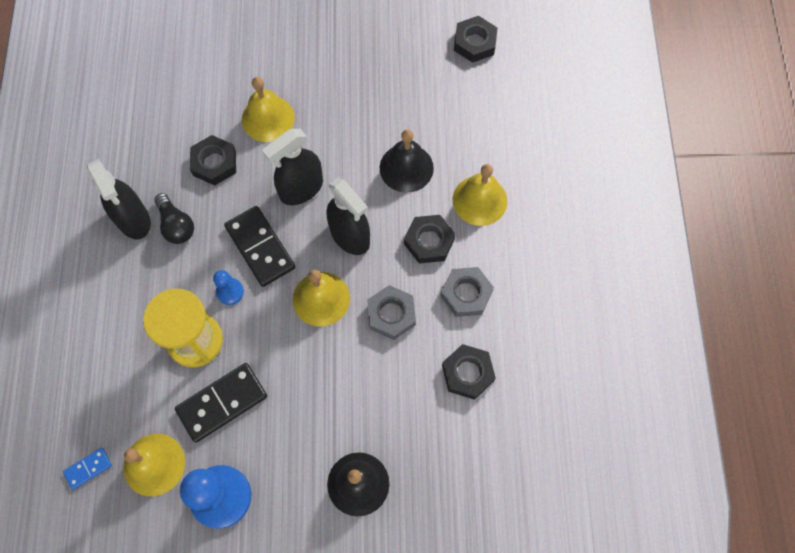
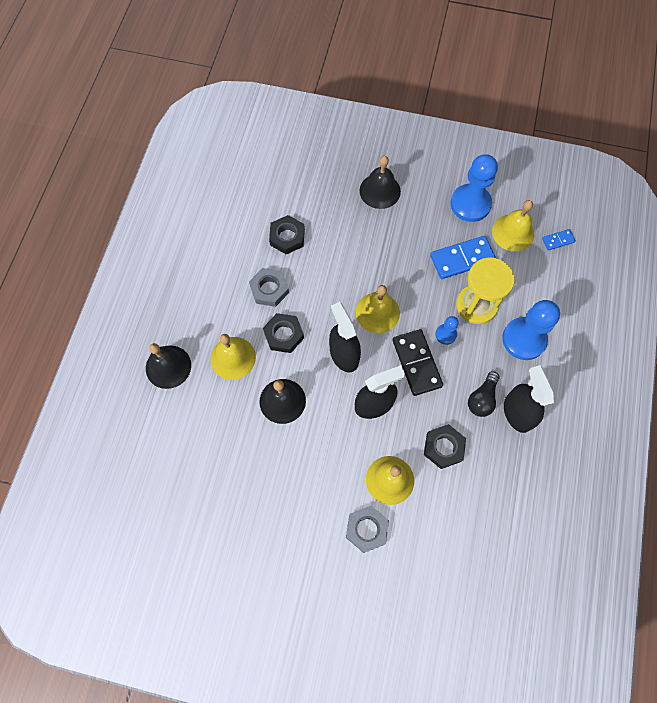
camera: 165 degrees left, 0 degrees up
(130, 310) = (524, 339): none -> blue pawn
(176, 225) = (482, 399): black light bulb -> black light bulb turned 135 degrees counterclockwise
(222, 403) = (462, 259): black domino -> blue domino
(391, 314) = (328, 288): grey nut -> grey nut (366, 529)
(474, 43) = (180, 510): black nut -> none
(549, 172) = (168, 366): none -> black bell

